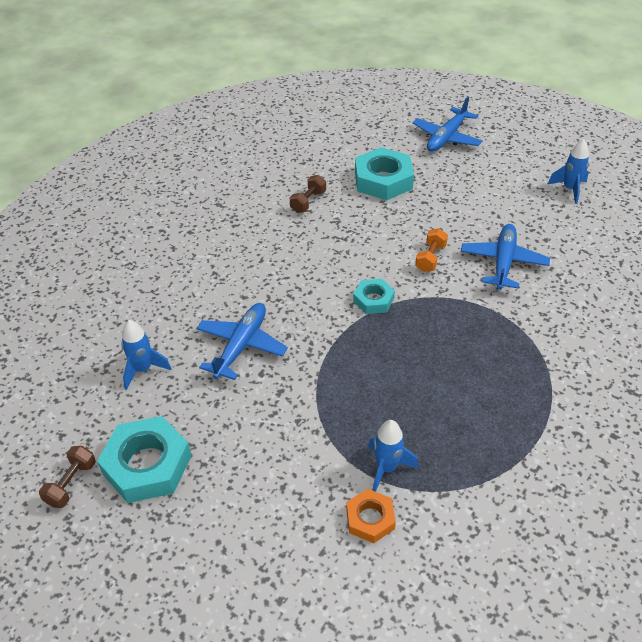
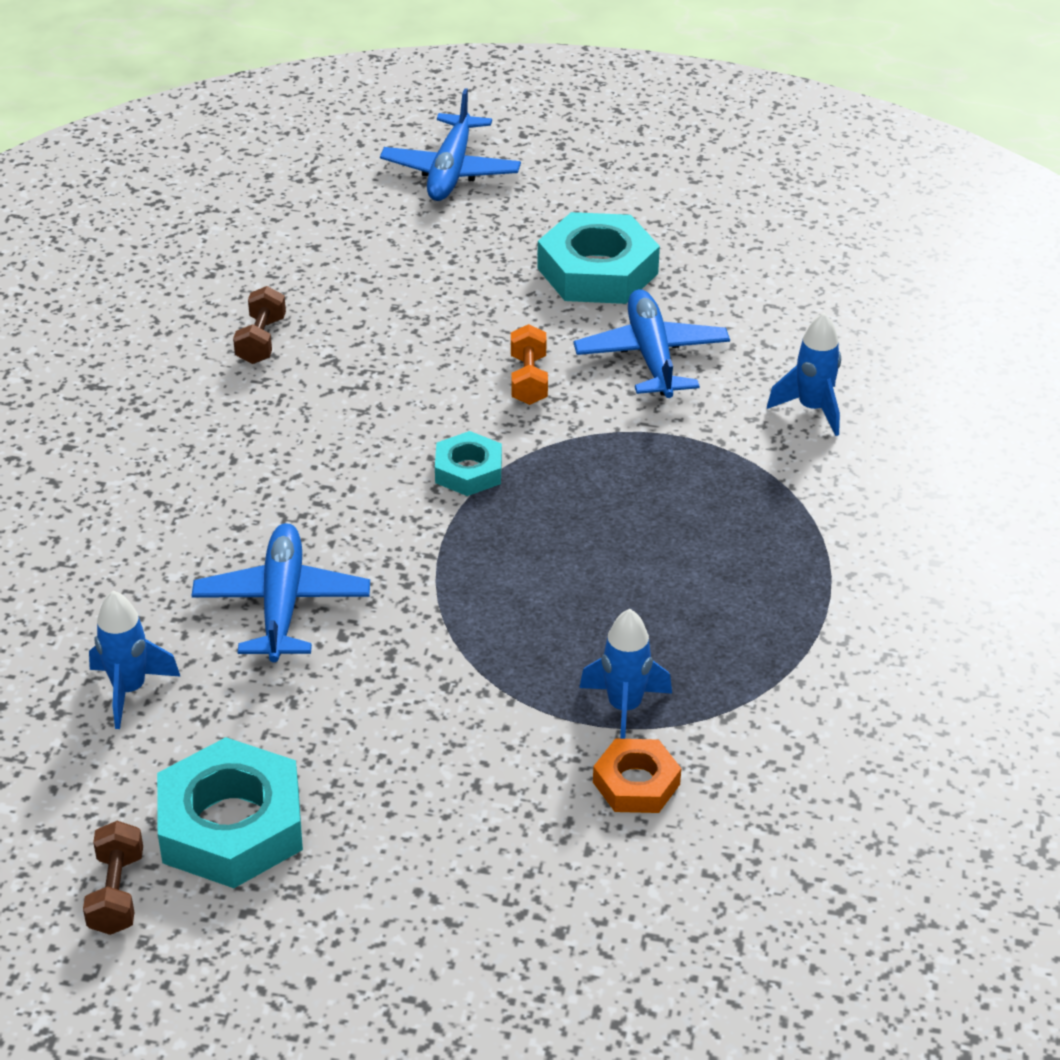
camera: 25 degrees left, 5 degrees down
(383, 180) = (377, 271): turquoise nut -> turquoise nut (597, 271)
(569, 189) = (703, 212): blue rocket -> blue rocket (812, 409)

